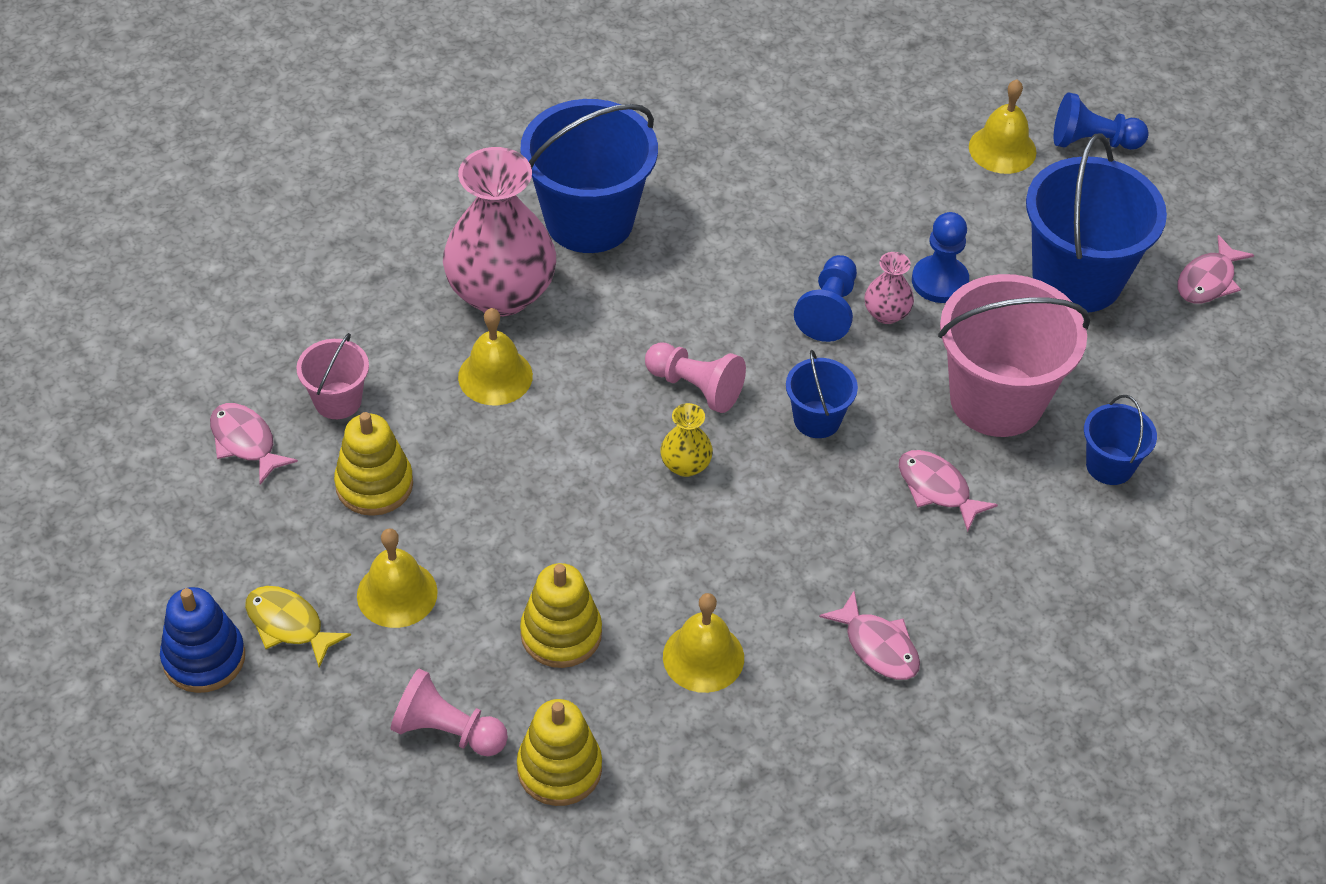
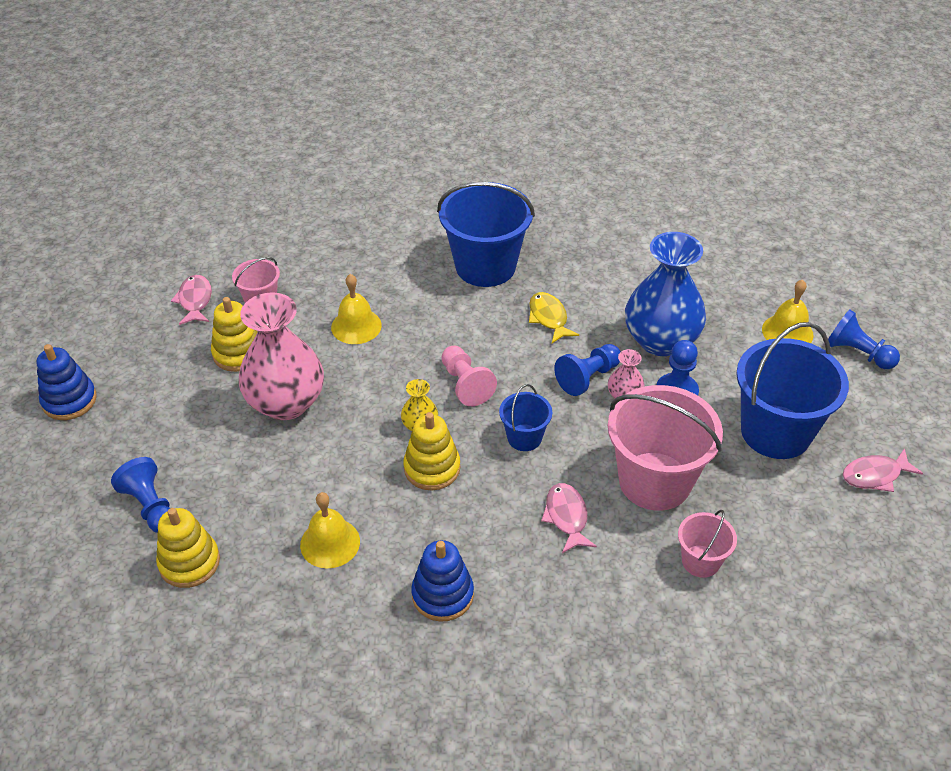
camera: 35 degrees right, 5 degrees down
(289, 625) = (126, 405): yellow fish -> yellow fish (549, 318)
(397, 593) = (195, 417): yellow bell -> none
(447, 731) = (150, 506): pink pawn -> blue pawn
(501, 293) = (400, 284): pink vase -> pink vase (286, 403)
(561, 634) = (261, 485): yellow stacking toy -> yellow stacking toy (432, 468)
(873, 224) = (660, 340): none -> blue vase
(878, 646) = (442, 595): pink fish -> blue stacking toy
(1109, 465) = (700, 561): blue bucket -> pink bucket

